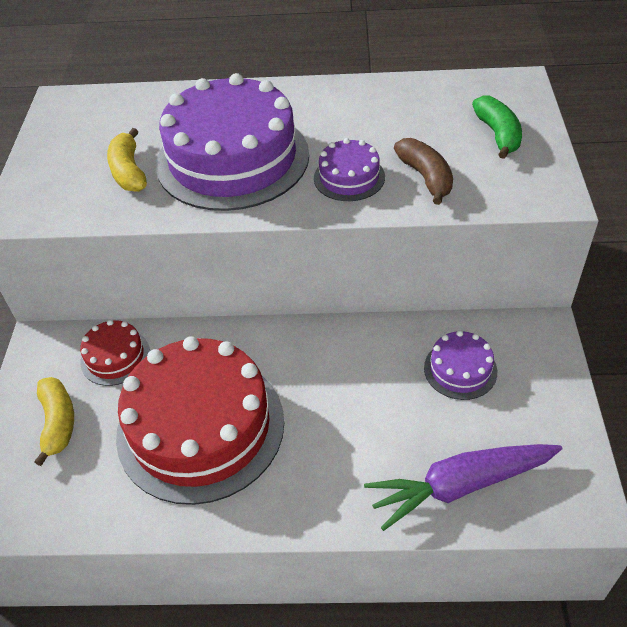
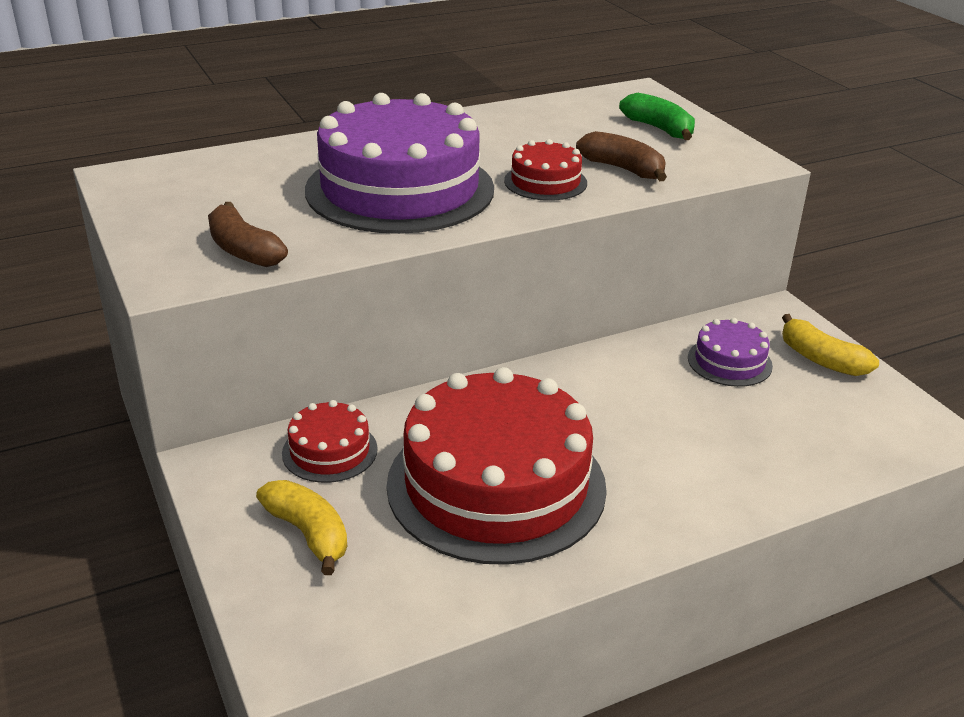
camera: 30 degrees left, 15 degrees down
(81, 197) = (243, 250): none -> brown banana
(129, 171) = (282, 219): yellow banana -> yellow banana (821, 359)
(349, 177) = (545, 182): purple cake -> red cake
(460, 486) = (813, 452): purple carrot -> none

